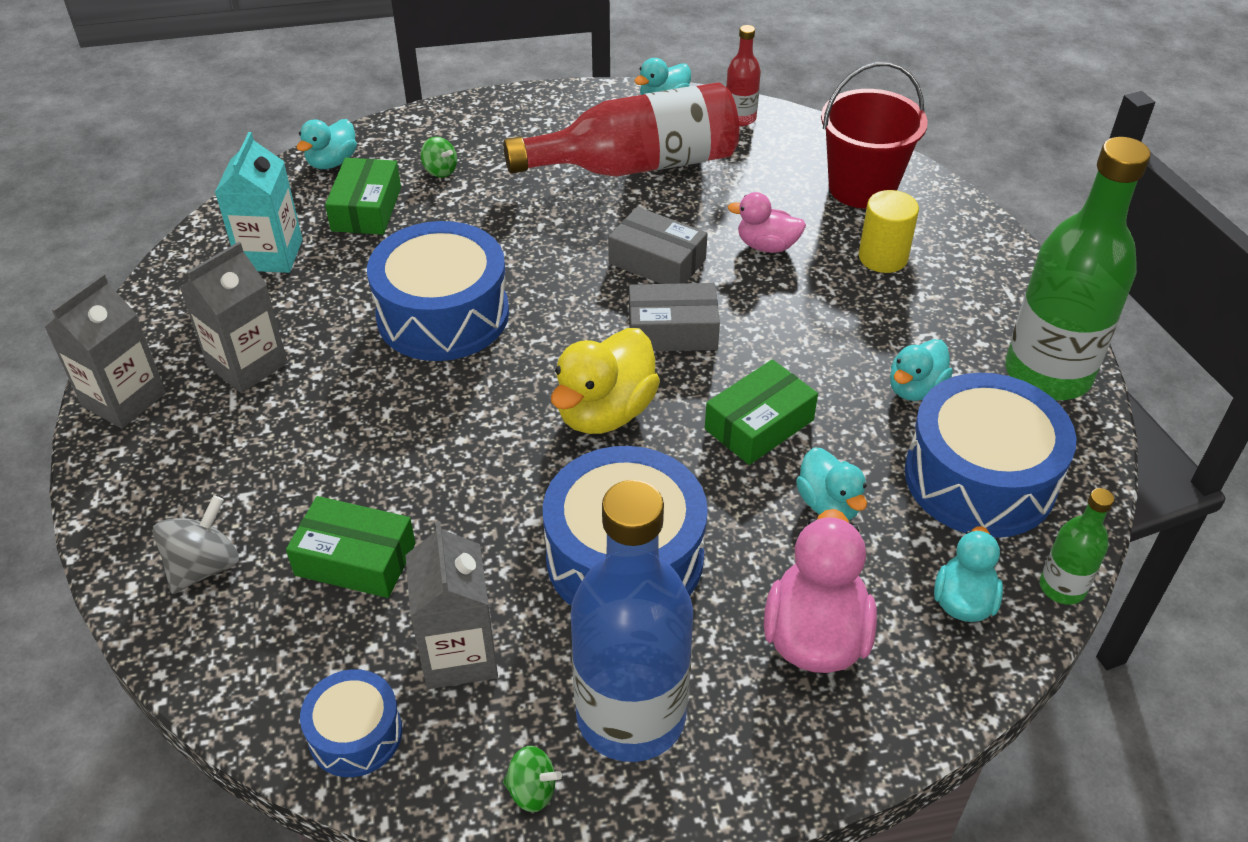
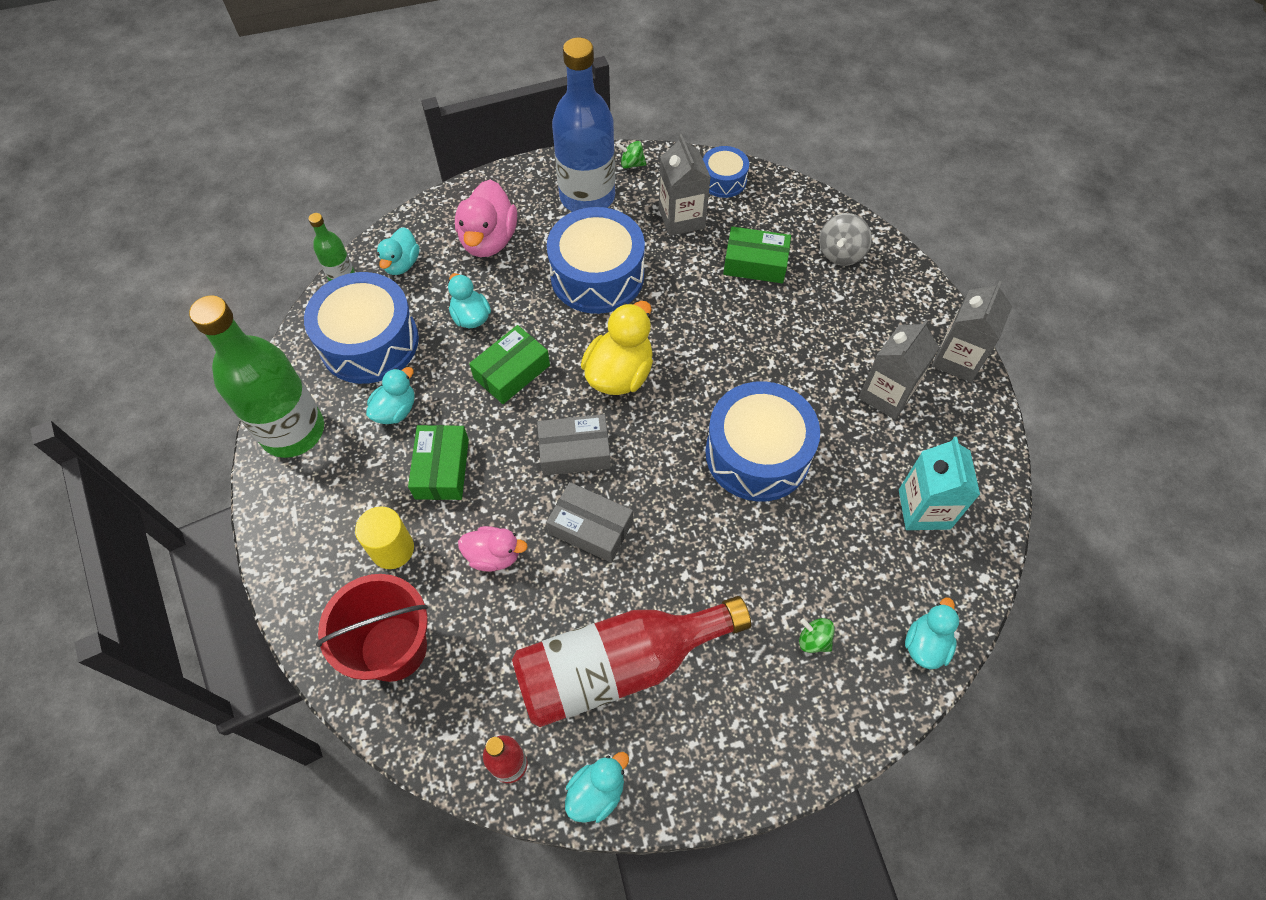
camera: 175 degrees right, 15 degrees up
(366, 209) = (865, 576): green box -> green box (442, 469)

